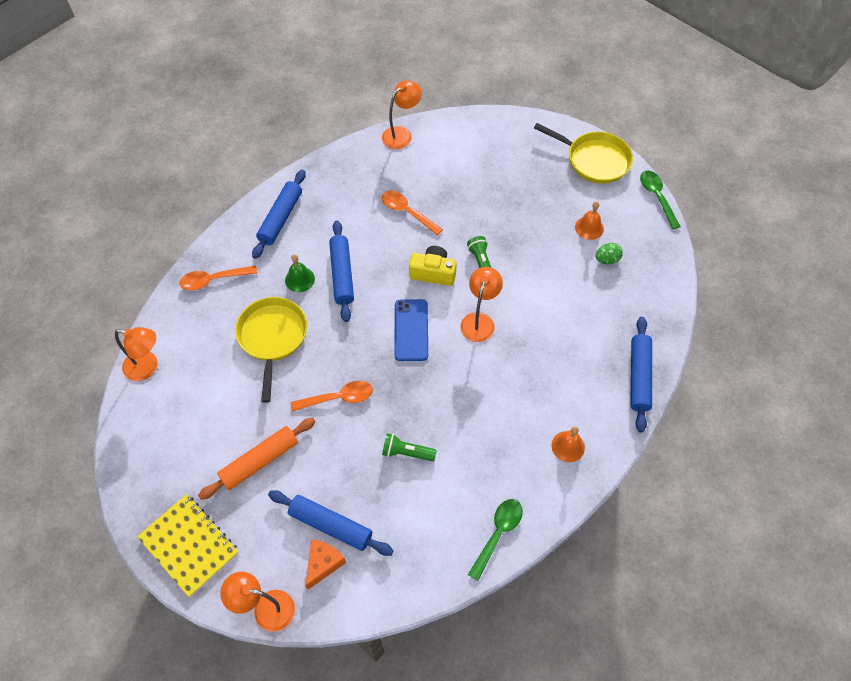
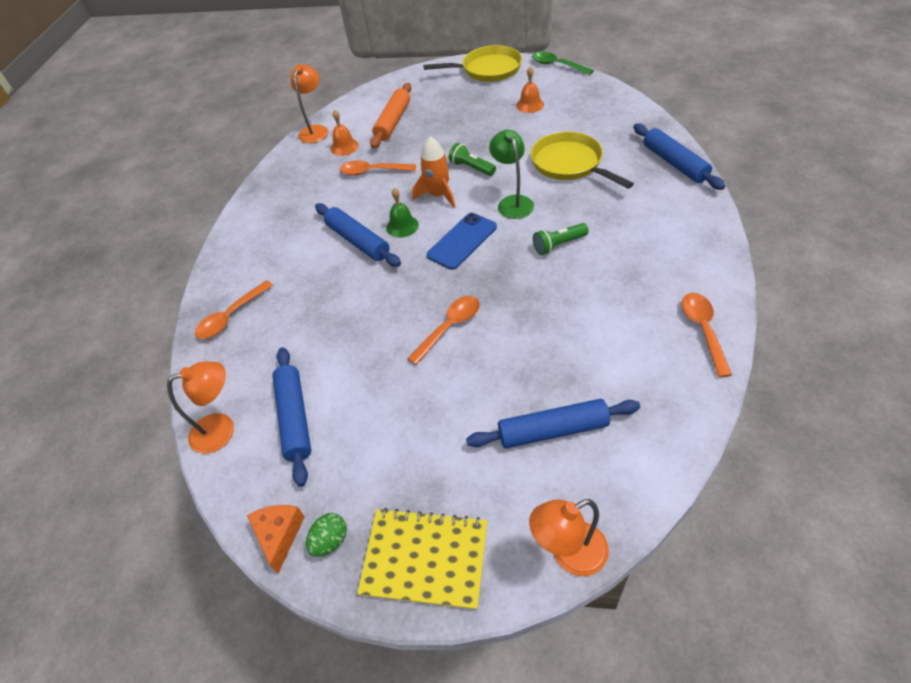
camera: 30 degrees left, 10 degrees down
(259, 461) = (425, 427): orange rolling pin -> orange rolling pin (393, 122)
(272, 337) = (337, 323): yellow pan -> yellow pan (570, 164)
(281, 218) = (258, 236): blue rolling pin -> blue rolling pin (295, 418)
(299, 279) = (320, 267): green bell -> green bell (402, 226)
(323, 563) = (581, 468): orange cheese -> orange cheese (279, 535)
(406, 452) = (557, 326): green flashlight -> green flashlight (559, 245)
(411, 330) = (462, 241): blue phone -> blue phone turned 75 degrees clockwise
(433, 272) = (438, 195): yellow camera -> orange rocket
(479, 321) = (512, 202): orange lamp -> green lamp
(498, 534) = (703, 330): green spoon -> orange spoon
(568, 446) = (680, 235): orange bell -> orange bell (344, 147)
(607, 260) = (565, 114): green egg -> green egg (330, 541)

